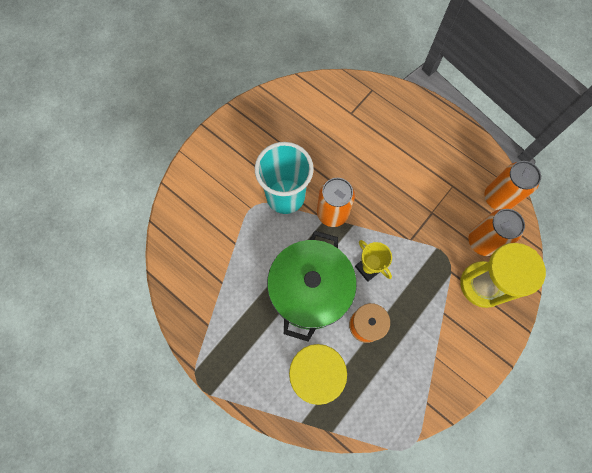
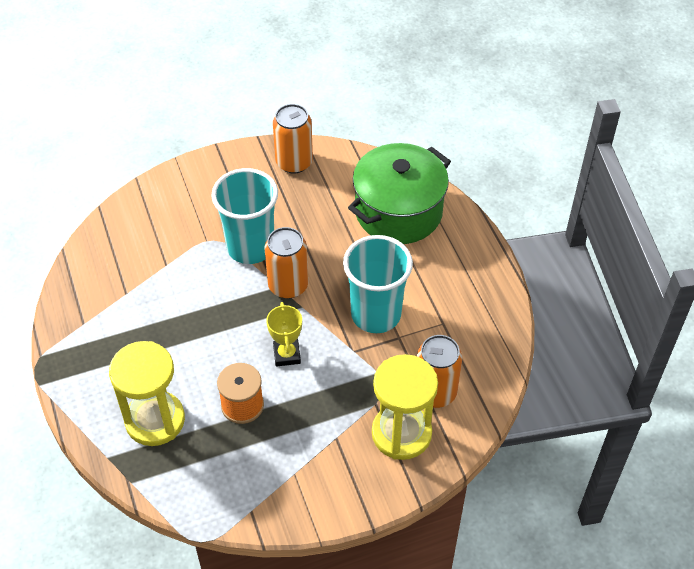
camera: 30 degrees right, 20 degrees down
(310, 290) = (209, 344): green pot -> green pot (398, 212)
(406, 203) = (376, 314): none -> turquoise cup
(498, 198) = (487, 359): orange can -> orange can (294, 162)

